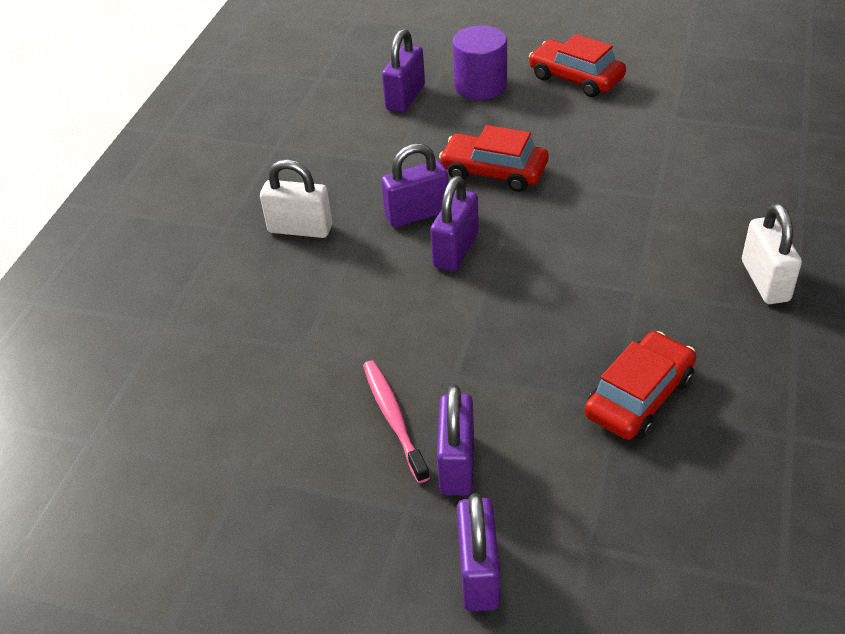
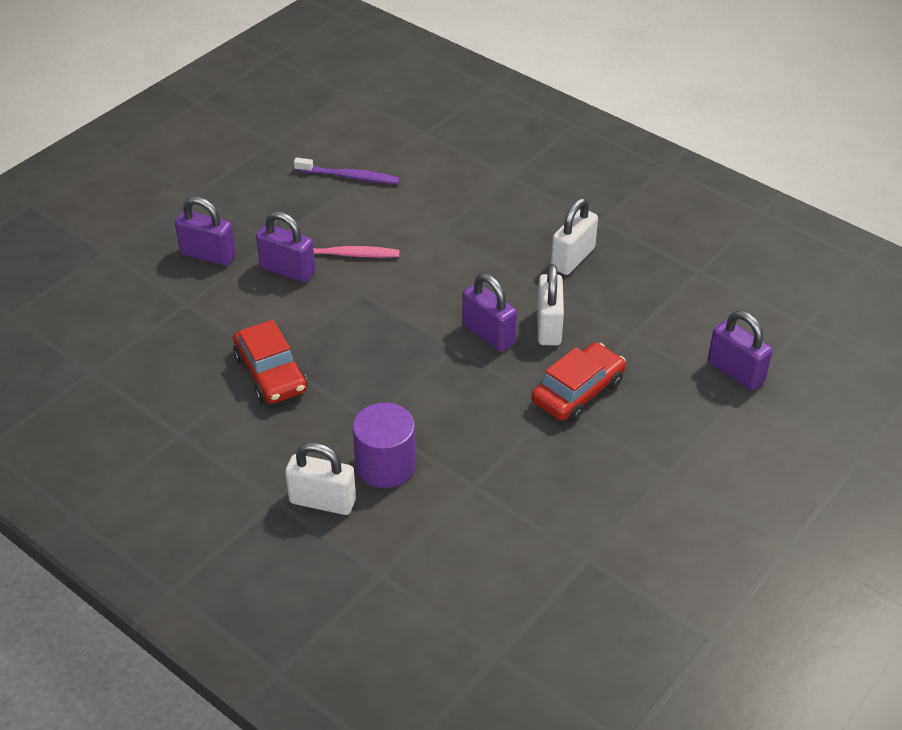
camera: 110 degrees right, 0 degrees up
(225, 484) = (349, 177): none -> purple toothbrush
(417, 214) = (548, 327): purple padlock -> white padlock
(480, 85) = (729, 433): purple cylinder -> purple cylinder (385, 465)
(576, 78) = (704, 512): red car -> none

